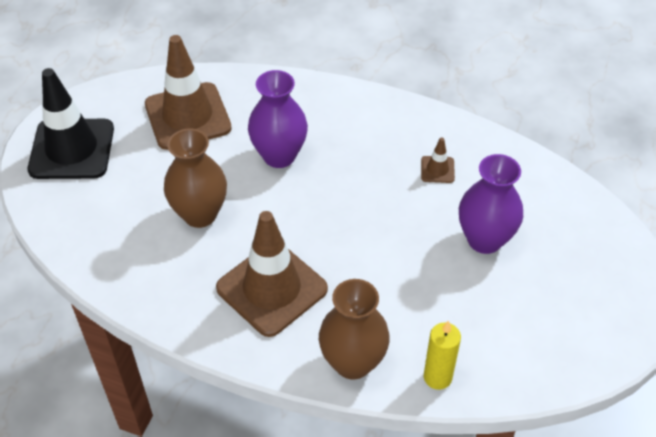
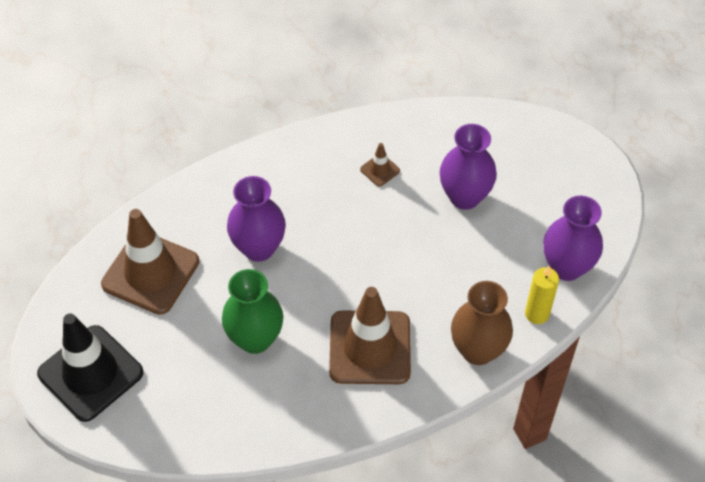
camera: 45 degrees left, 5 degrees up
(200, 214) = (255, 339): brown vase -> green vase
(510, 362) = (566, 267): none -> purple vase

